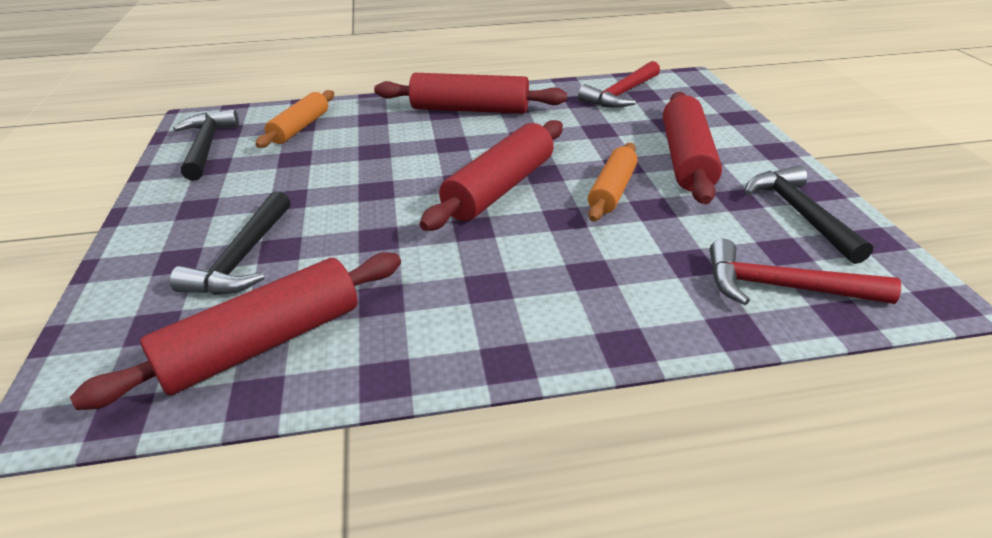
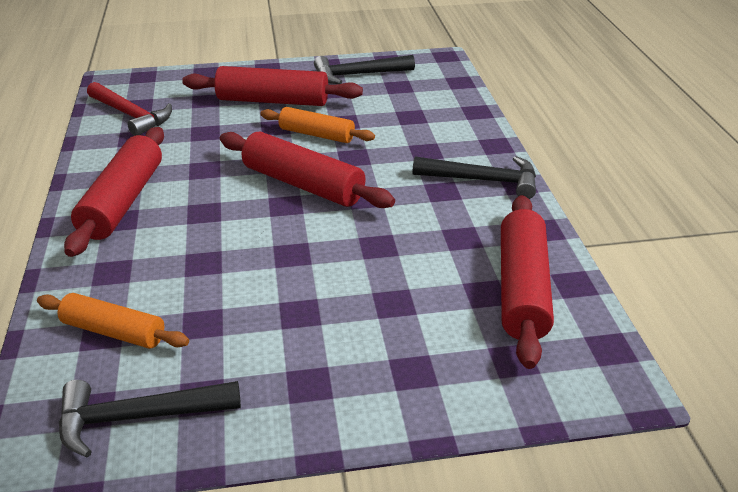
camera: 90 degrees left, 0 degrees up
(243, 258) = (409, 324): black hammer -> black hammer (483, 180)
(263, 344) = (522, 289): red rolling pin -> red rolling pin turned 45 degrees clockwise
(782, 287) = (437, 93): red hammer -> none

